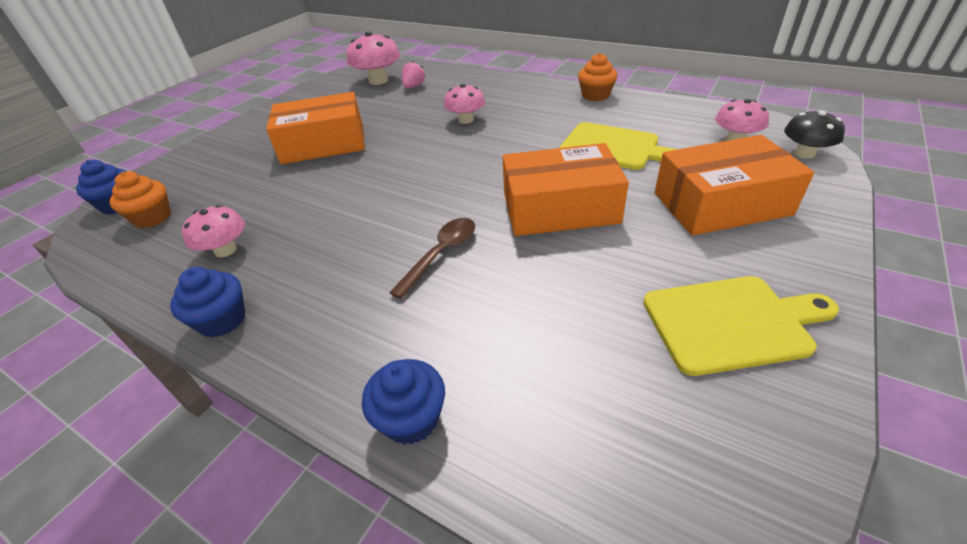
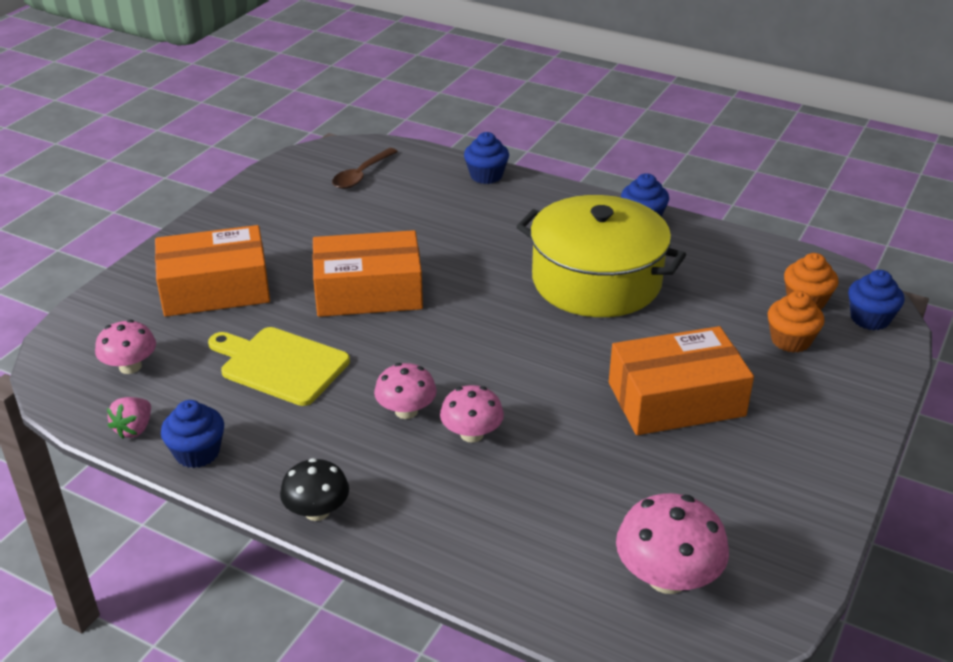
camera: 175 degrees right, 5 degrees down
(225, 250) = (688, 266): pink mushroom -> pink mushroom (406, 411)
(329, 229) = (596, 281): none -> yellow pot
(414, 86) = (583, 544): pink strawberry -> pink strawberry (134, 429)
(441, 254) = (482, 256): brown spoon -> brown spoon (362, 175)
(595, 95) = (255, 478): orange cupcake -> orange cupcake (790, 340)
(639, 102) = (197, 453): none -> blue cupcake
(731, 322) = (278, 210): yellow cutting board -> none
(804, 153) = (77, 341): black mushroom -> black mushroom (317, 511)

